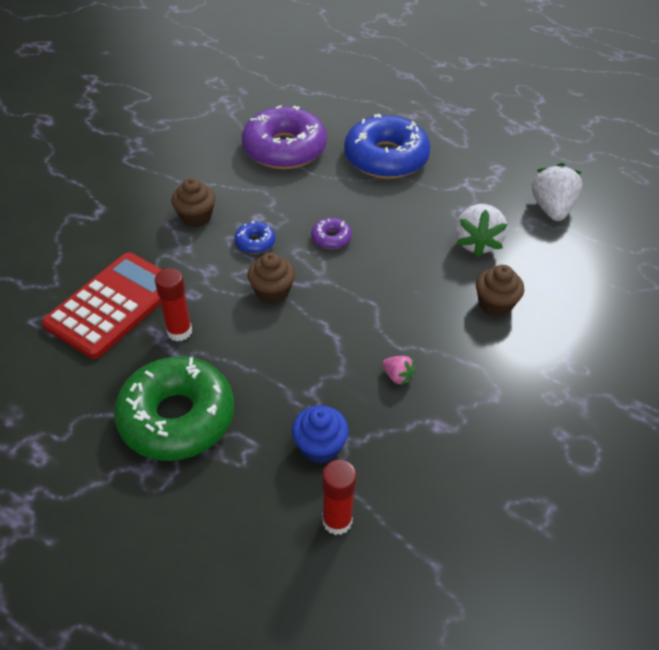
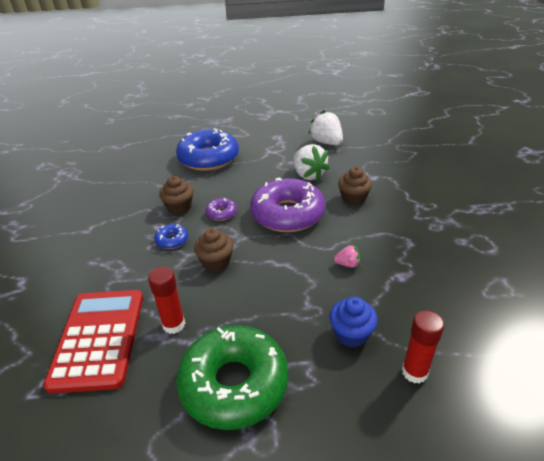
camera: 35 degrees left, 10 degrees down
(196, 217) = (111, 247): brown cupcake -> brown cupcake (179, 207)
(284, 149) = (136, 181): purple donut -> purple donut (287, 214)

